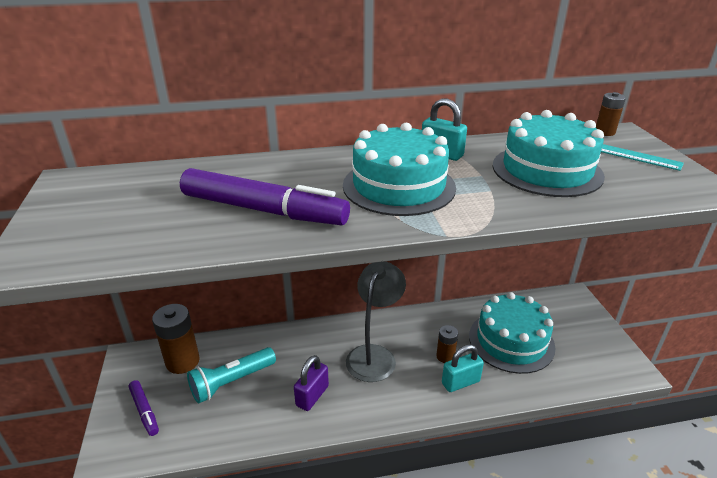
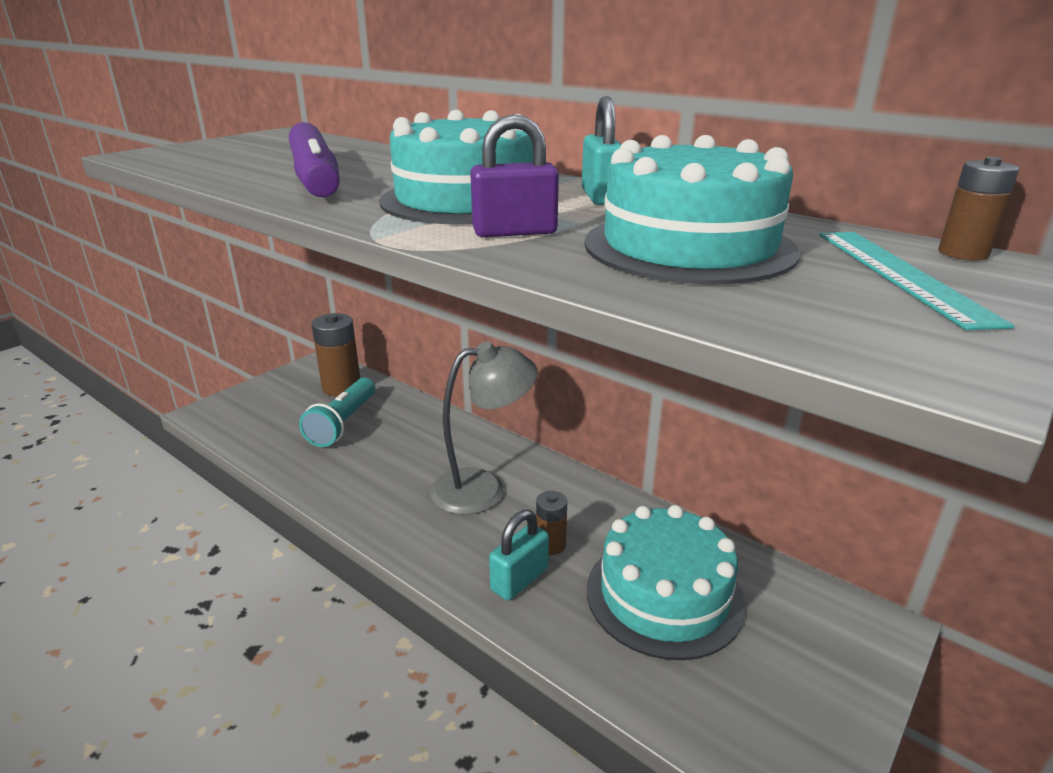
camera: 50 degrees right, 5 degrees down
(144, 411) = (266, 401): purple marker -> none
(231, 382) = (343, 423): turquoise flashlight -> turquoise flashlight turned 90 degrees counterclockwise
(312, 396) = (374, 477): purple padlock -> purple padlock (514, 232)
(460, 382) = (519, 579): turquoise padlock -> turquoise padlock turned 75 degrees counterclockwise

